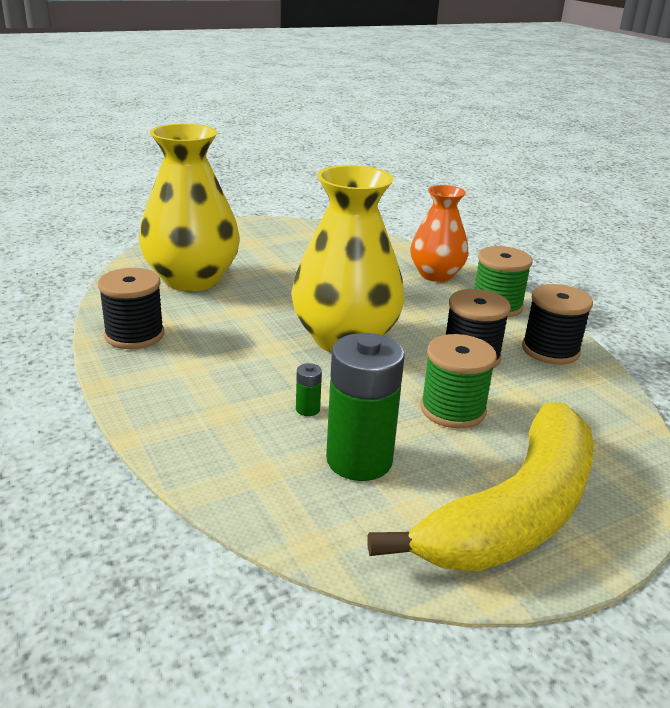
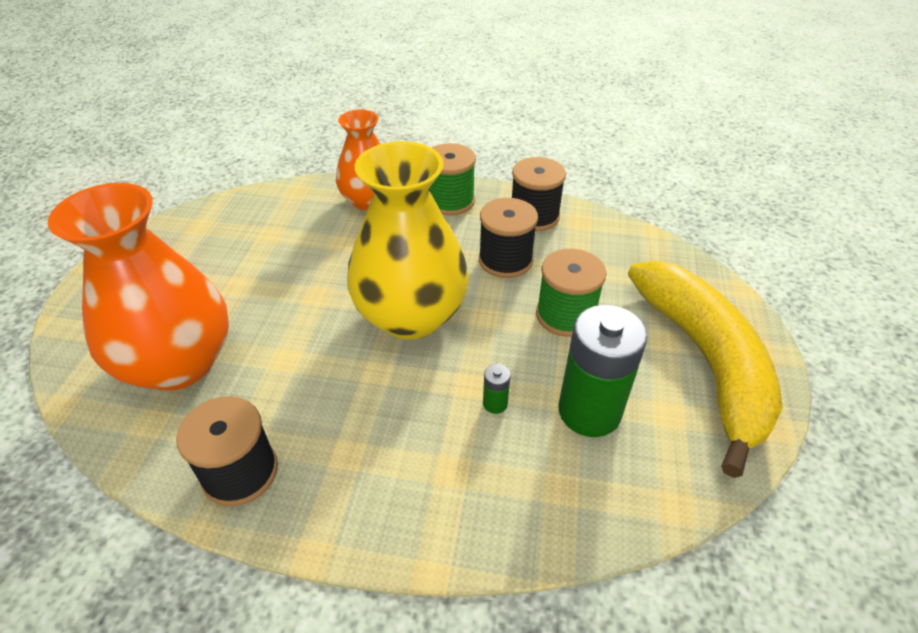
camera: 50 degrees left, 15 degrees up
(192, 279) = (179, 363): yellow vase -> orange vase

